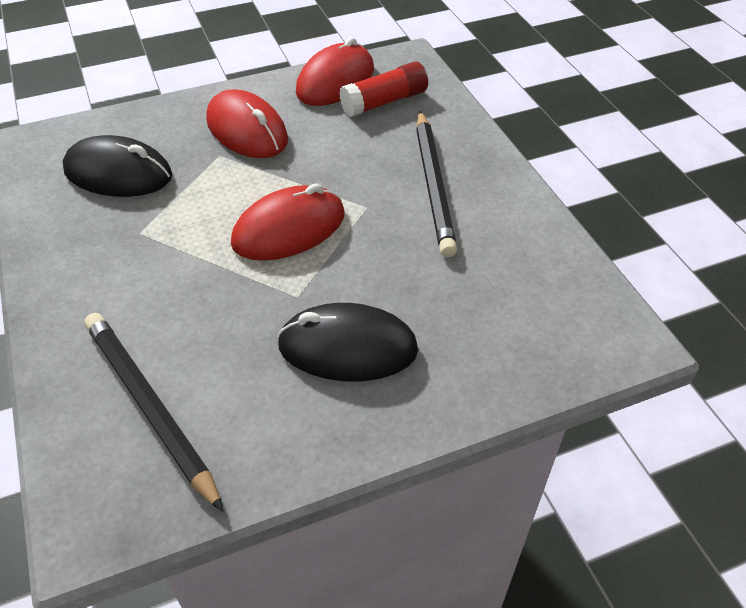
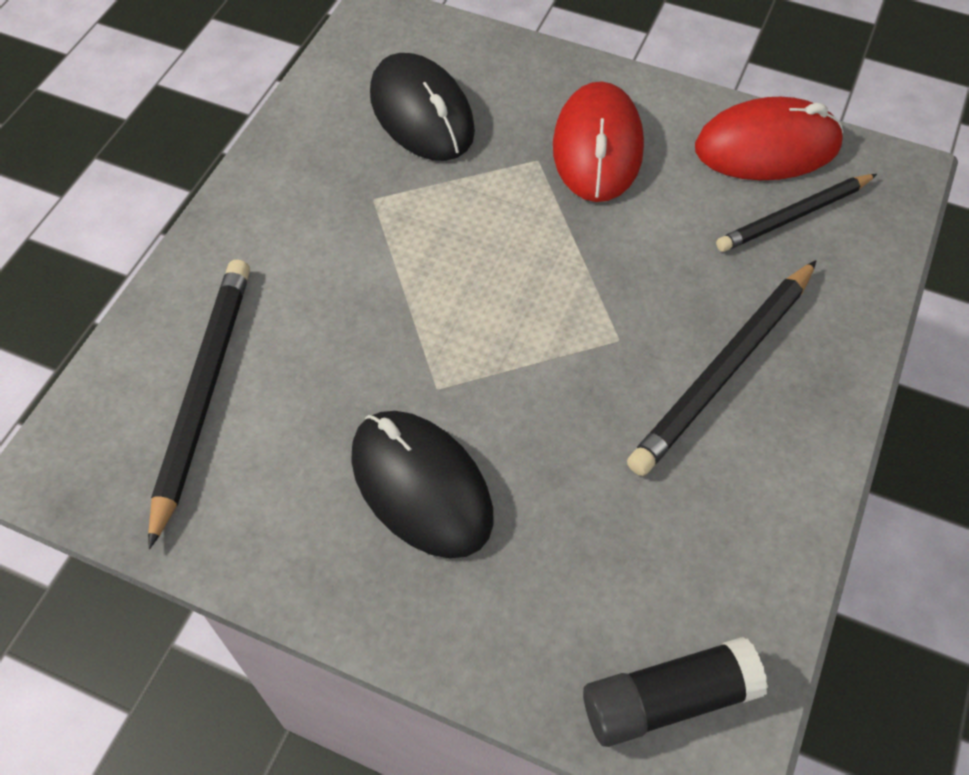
camera: 45 degrees right, 10 degrees up
(289, 229) = (511, 304): red mouse -> none
(384, 102) = (794, 216): red glue stick -> black pencil
(584, 339) = (668, 699): none -> black glue stick

